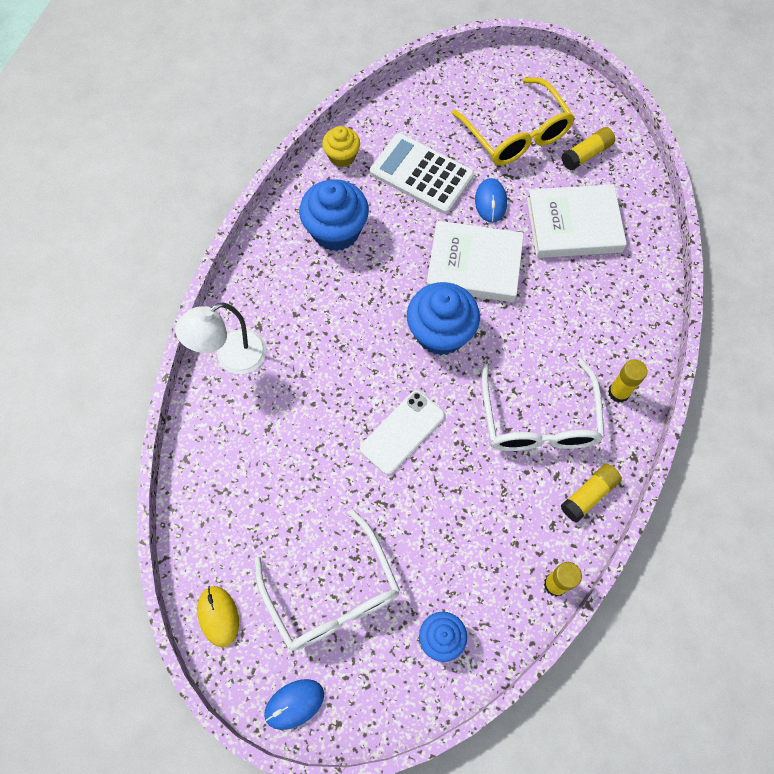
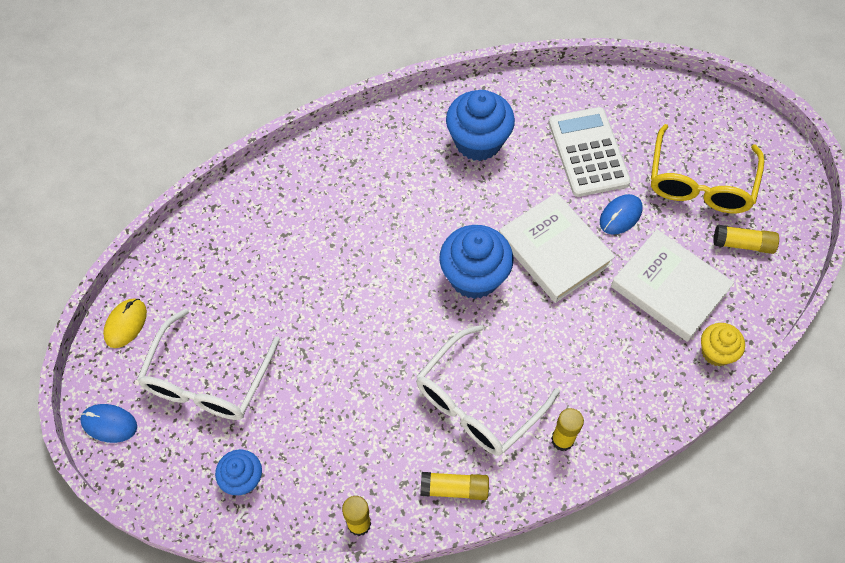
camera: 45 degrees right, 5 degrees down
(232, 358) = (312, 167): white lamp -> none
(342, 156) = (541, 92): yellow cupcake -> yellow cupcake (716, 352)
(402, 432) = (370, 319): white phone -> none

